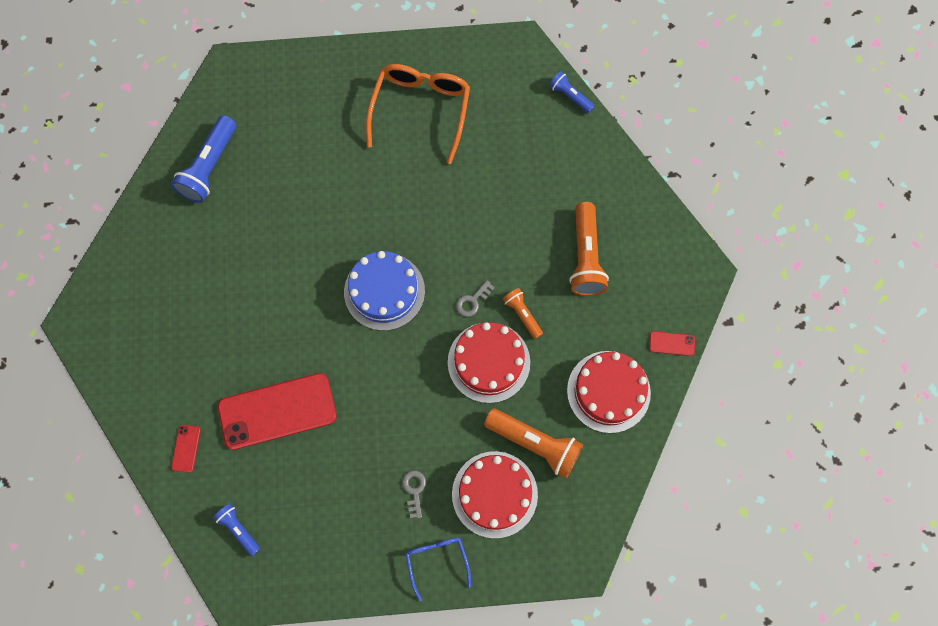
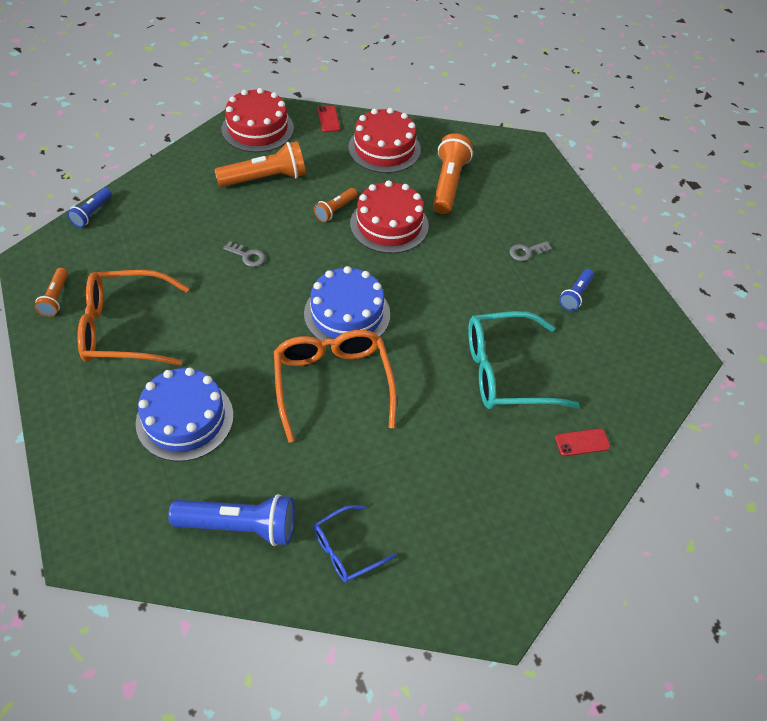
camera: 110 degrees left, 20 degrees down
(239, 529) = (632, 372): blue flashlight -> blue flashlight (575, 295)
(277, 411) = (506, 372): red phone -> turquoise glasses
(312, 260) = (332, 384): none -> orange glasses
(314, 143) = (185, 419): none -> blue cake
(437, 561) = (576, 226): blue glasses -> blue glasses (346, 549)
(469, 62) = (56, 298): none -> orange flashlight
(472, 301) = (334, 246): grey key -> grey key (247, 256)
(494, 494) = (502, 201): red cake -> red cake (257, 128)

